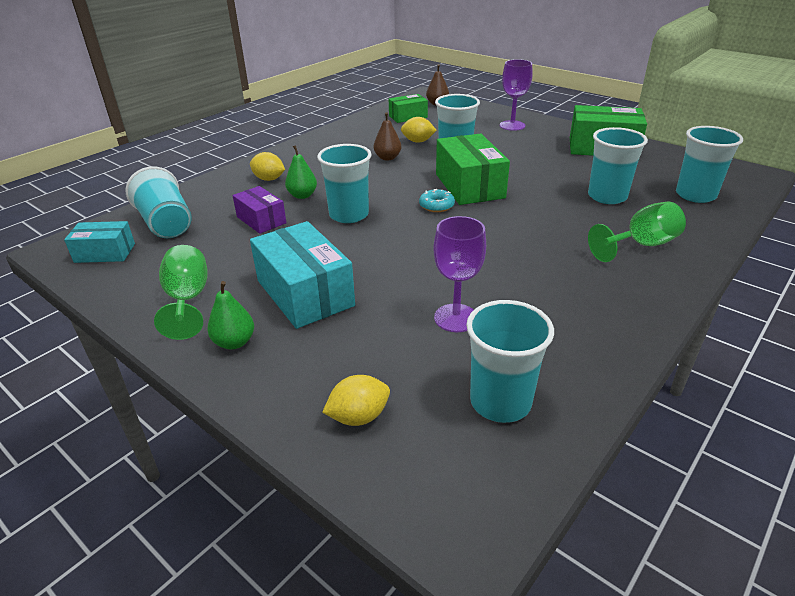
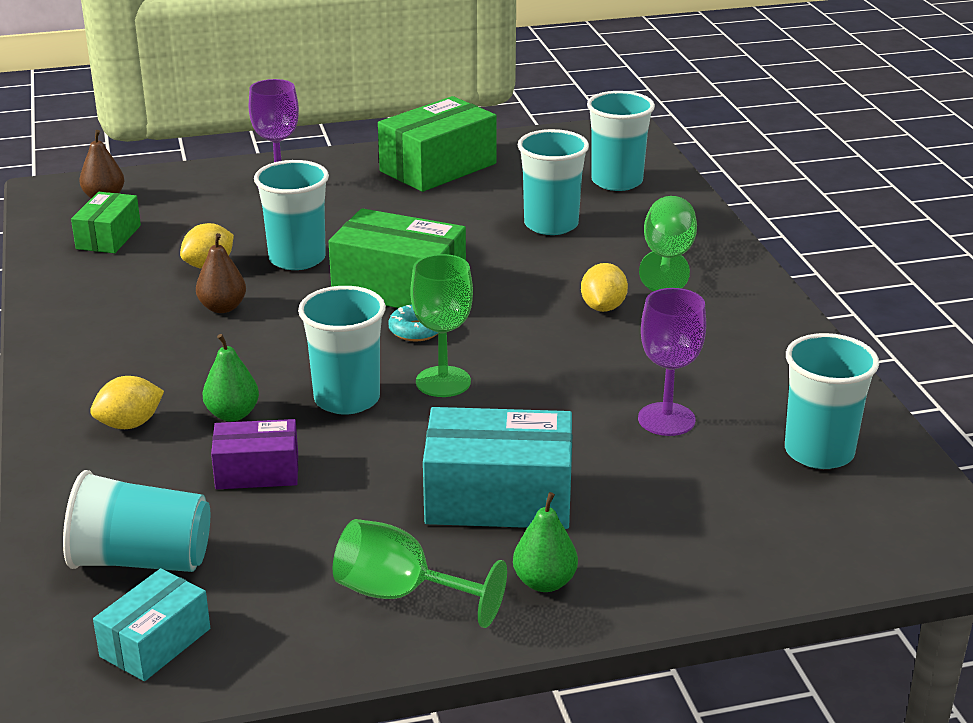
camera: 55 degrees left, 5 degrees down
(358, 417) = (762, 540): yellow lemon -> yellow lemon (603, 307)
(398, 232) = (443, 382): none -> green goblet

